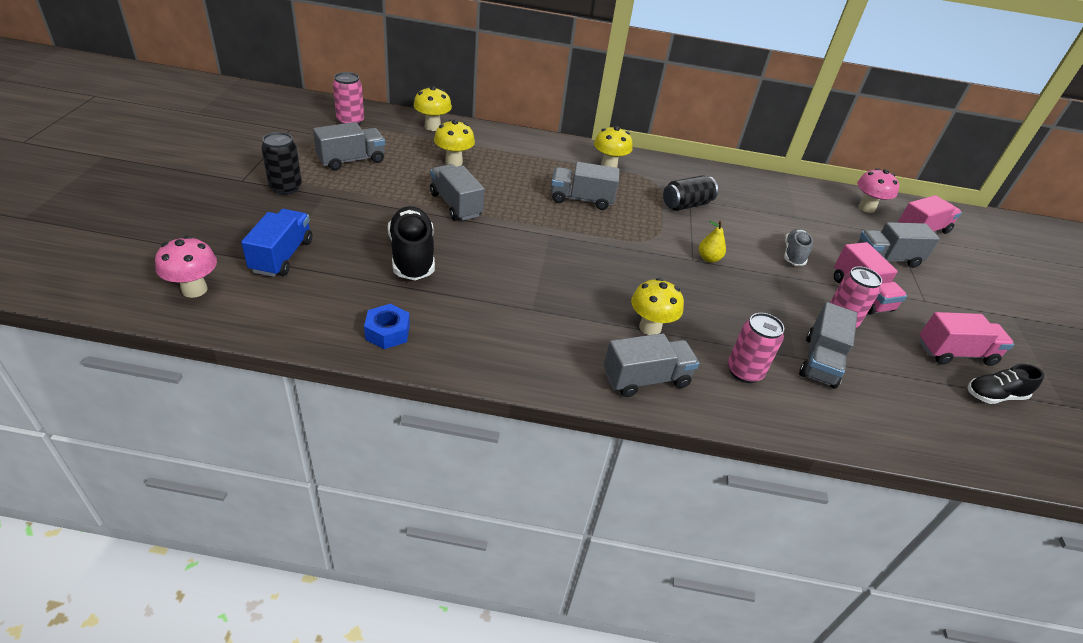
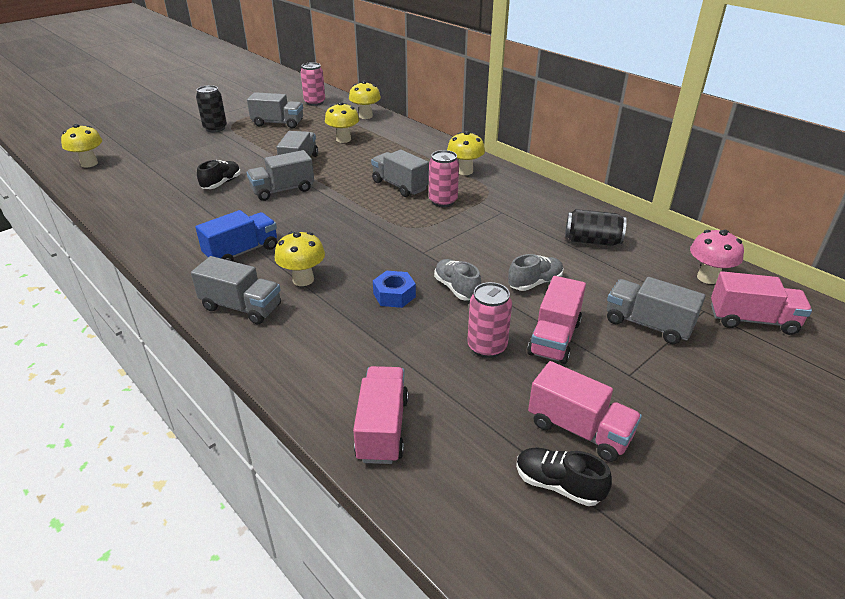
camera: 45 degrees right, 5 degrees down
(194, 289) = (89, 163): pink mushroom -> yellow mushroom
(282, 256) = (154, 161): blue truck -> blue truck (242, 252)
(387, 332) = (139, 216): blue nut -> blue nut (394, 295)
(412, 256) = (221, 183): black shoe -> black shoe, size x0.61
(686, 205) = (489, 215): black can -> black can (592, 241)
(708, 258) = (439, 256): yellow pear -> none
(744, 371) = (324, 338): pink can -> pink can (443, 201)
(759, 282) = (456, 288): none -> grey shoe
(820, 361) = (407, 364): grey truck -> grey truck (283, 190)
(878, 419) = (382, 428): none -> pink truck

